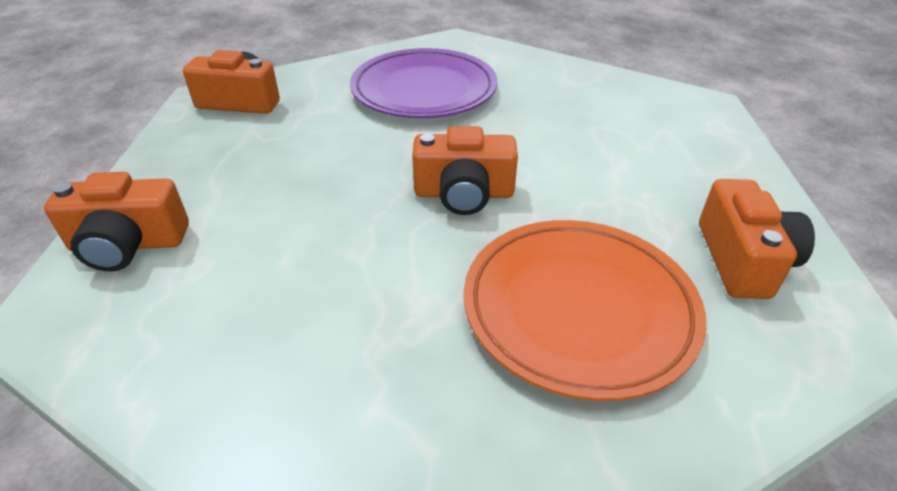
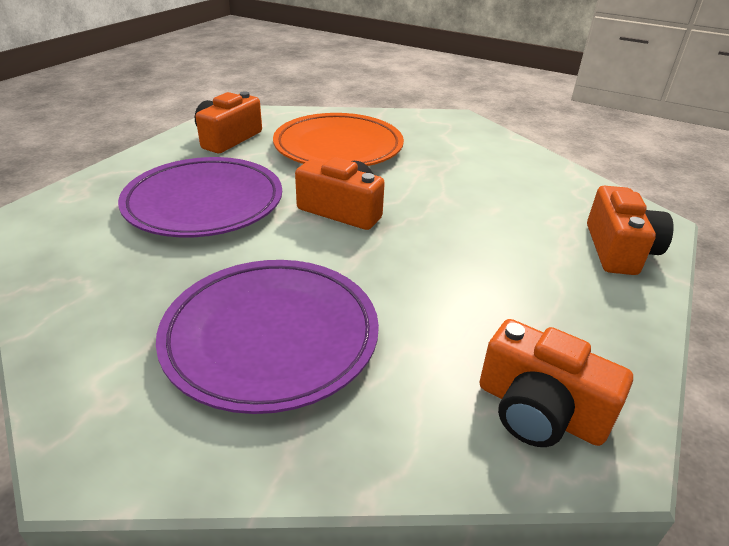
camera: 155 degrees left, 5 degrees down
(128, 244) = (619, 250): orange camera -> orange camera turned 75 degrees clockwise
(602, 156) = (204, 203): none -> purple plate

